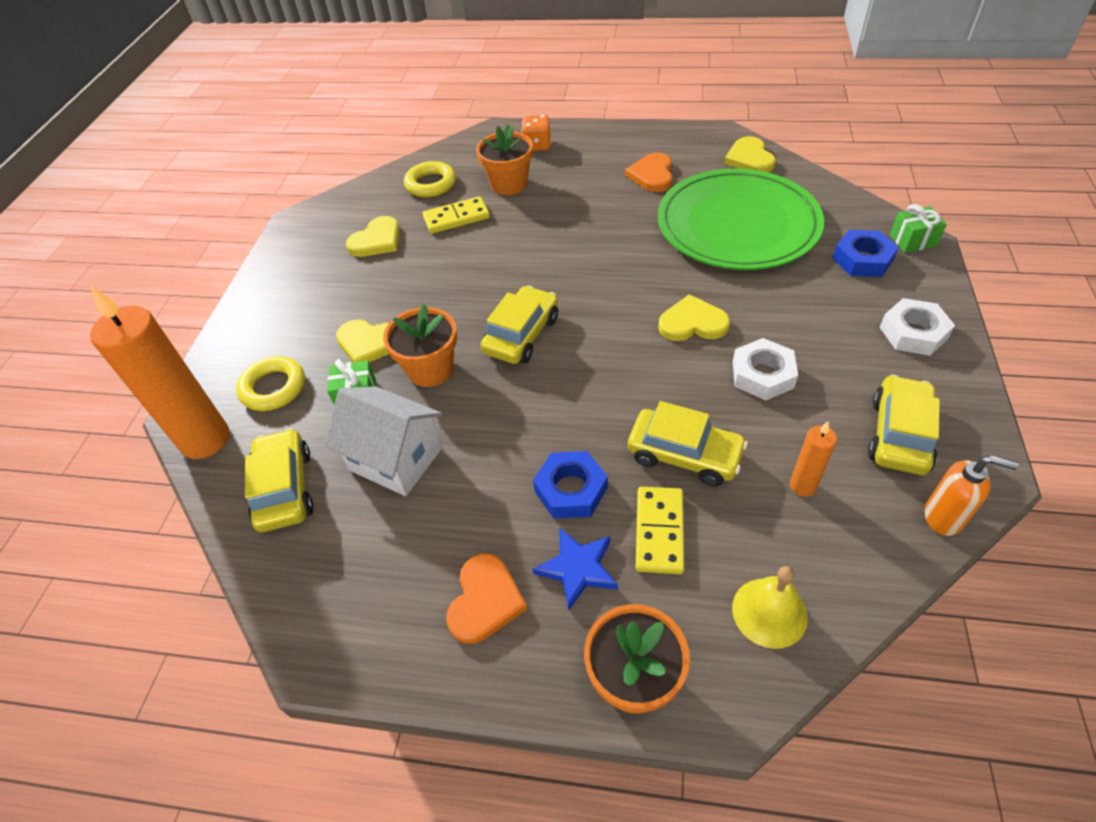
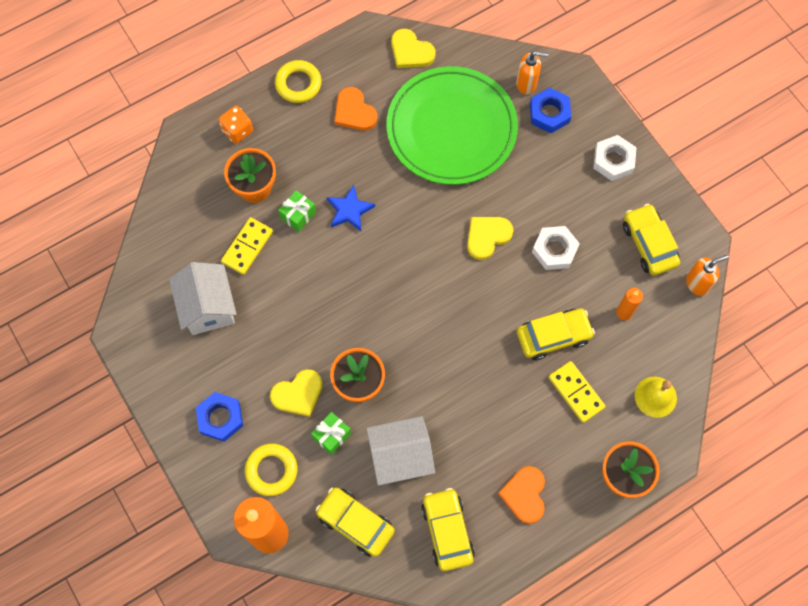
camera: 45 degrees left, 20 degrees up
(377, 240) = (208, 307): yellow heart -> white house
(431, 184) = (191, 225): yellow ring -> yellow ring (298, 84)
(485, 600) = (524, 495): orange heart -> orange heart turned 150 degrees counterclockwise
(522, 335) = (391, 318): yellow car -> yellow car (447, 531)
(571, 490) = (513, 402): blue nut -> blue nut (220, 418)
(577, 569) = (554, 443): blue star -> blue star (349, 210)
(855, 227) = (526, 84): none -> orange soap dispenser
(912, 240) = (568, 76): green gift -> green gift (298, 215)

